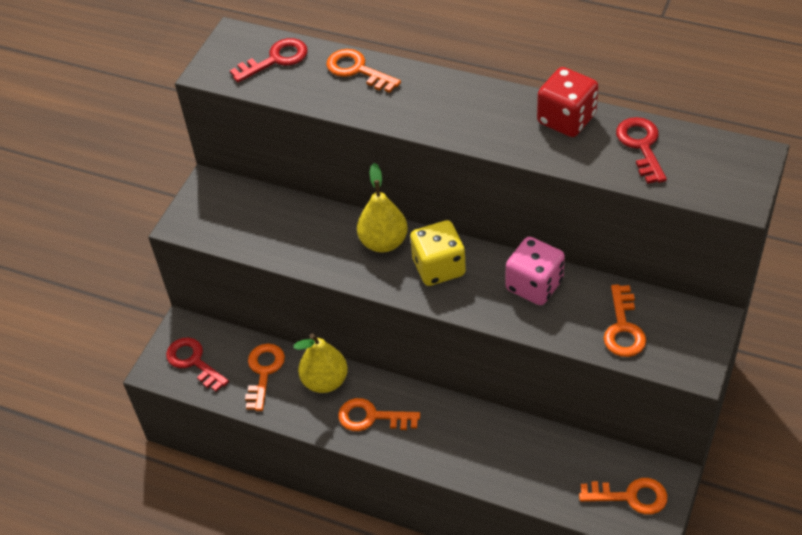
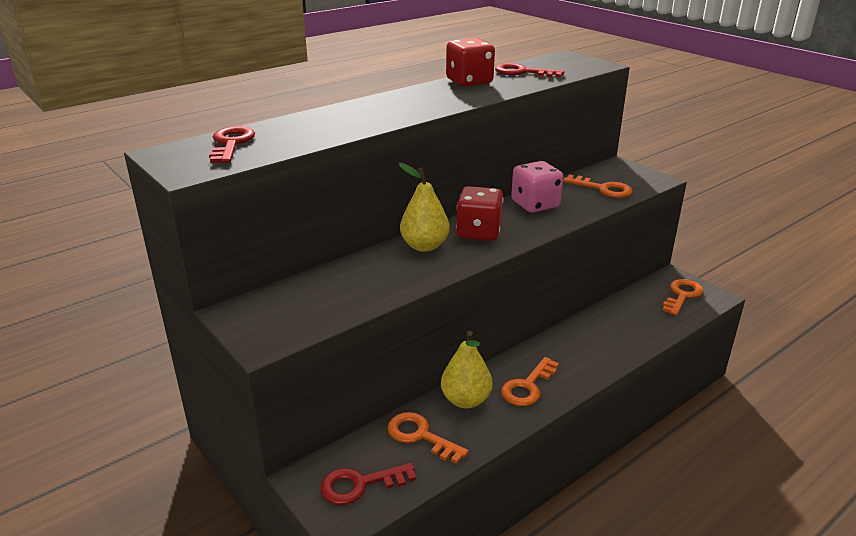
camera: 65 degrees left, 20 degrees down
(357, 70) = (305, 121): orange key -> none
(439, 267) = (479, 232): yellow dice -> red dice

